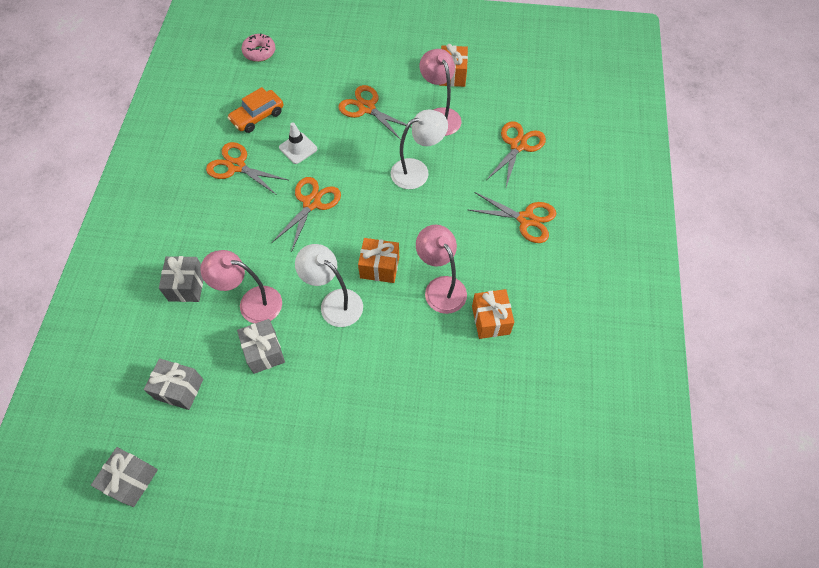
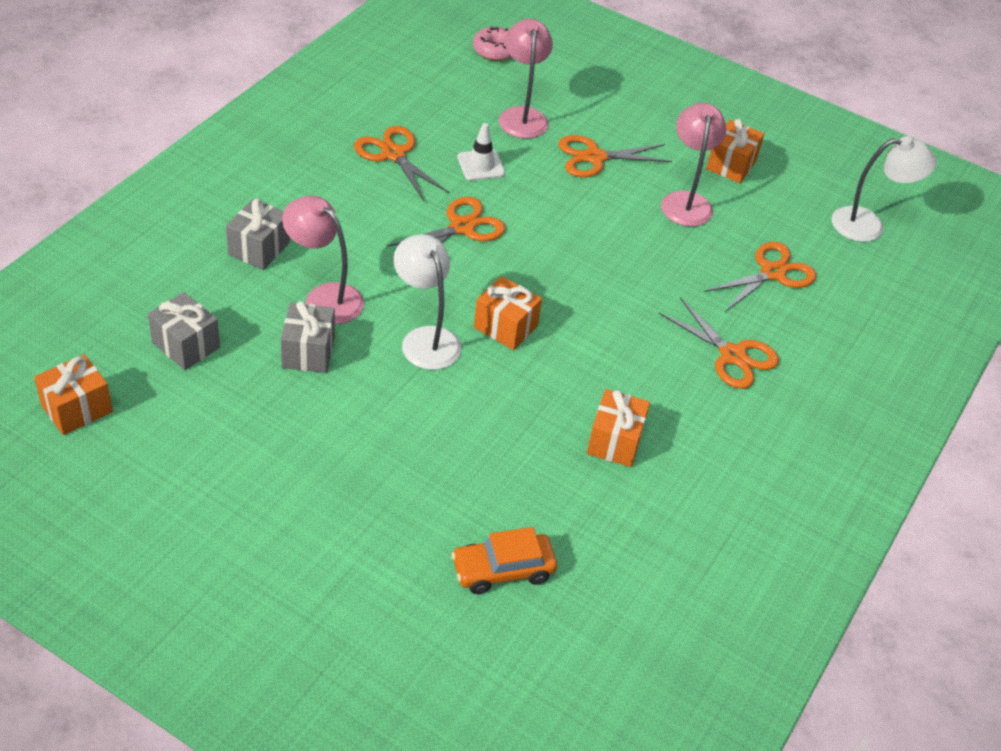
camera: 20 degrees right, 15 degrees down
(131, 480) = (77, 408): grey gift -> orange gift
(257, 116) = (451, 114): orange car -> orange car (503, 570)
(367, 108) = (595, 157): orange scissors -> orange scissors turned 75 degrees counterclockwise
(417, 171) = (619, 247): white lamp -> white lamp (868, 225)
(440, 287) = (571, 380): pink lamp -> pink lamp (522, 116)

